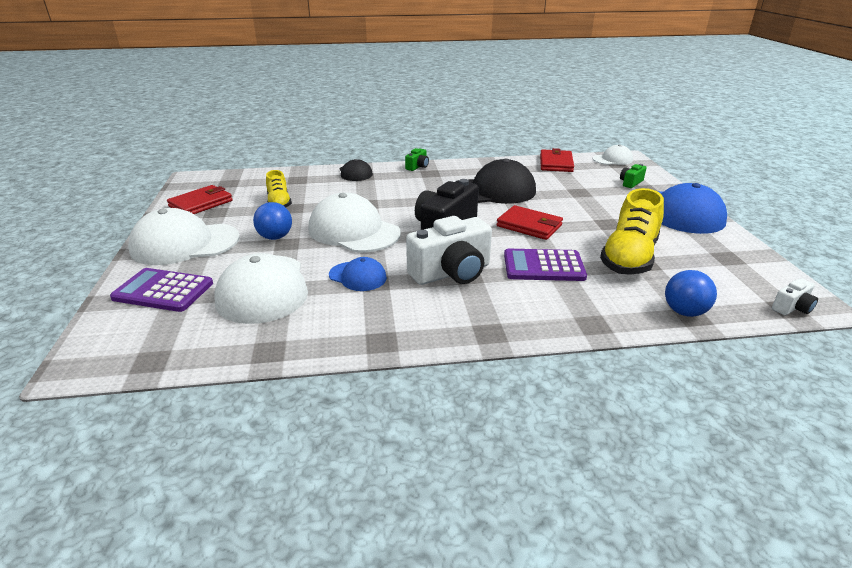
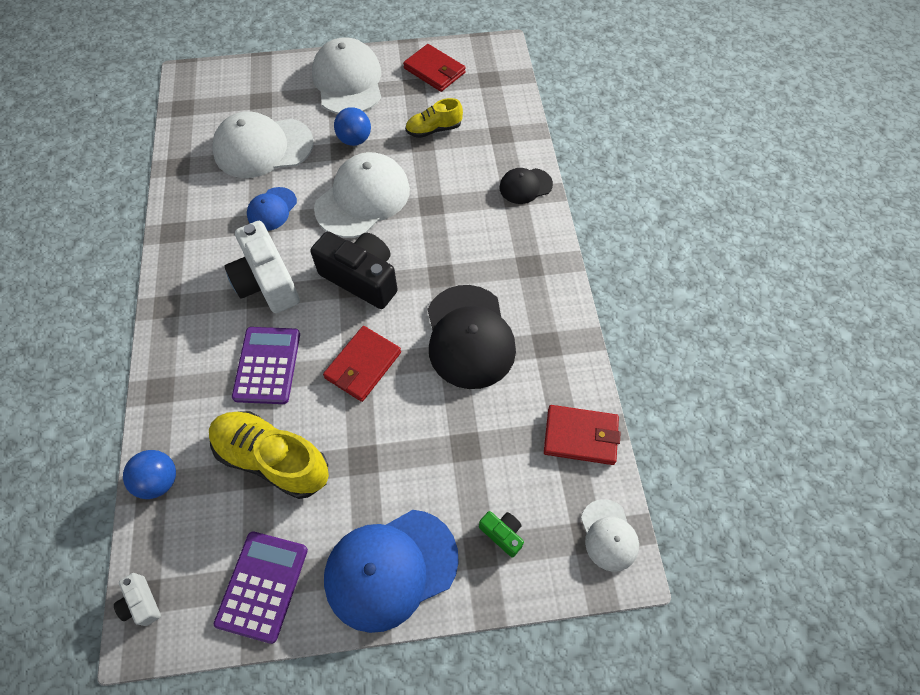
camera: 90 degrees right, 30 degrees up
(163, 291) = (270, 89): purple calculator -> purple calculator (262, 586)
(417, 167) = (551, 251): green camera -> none

